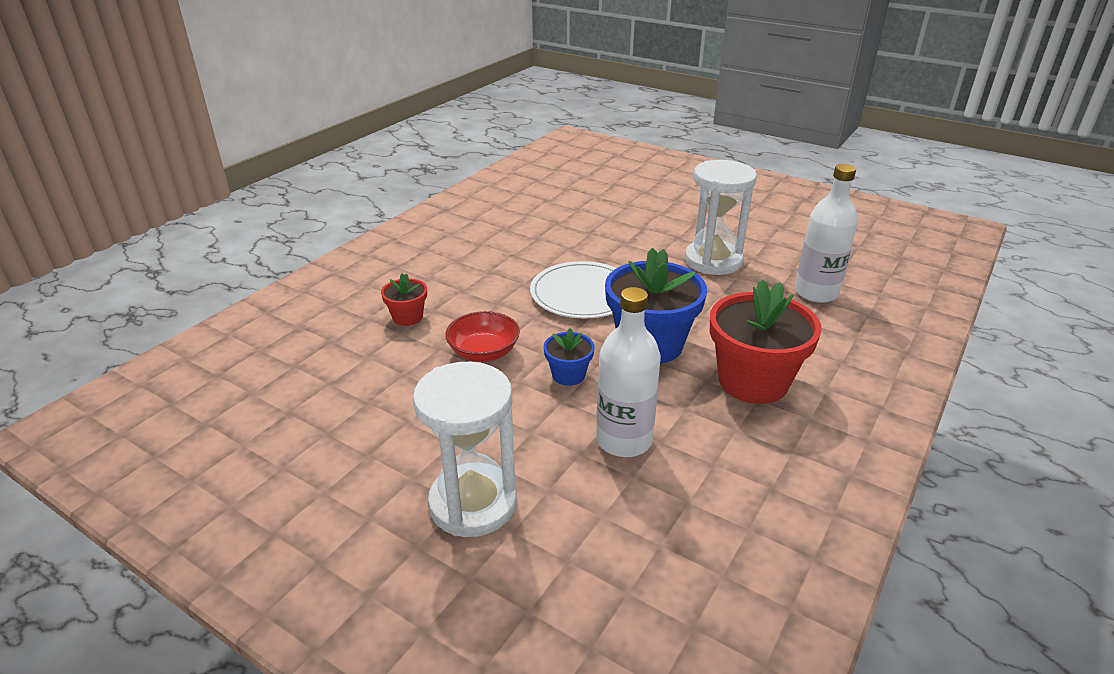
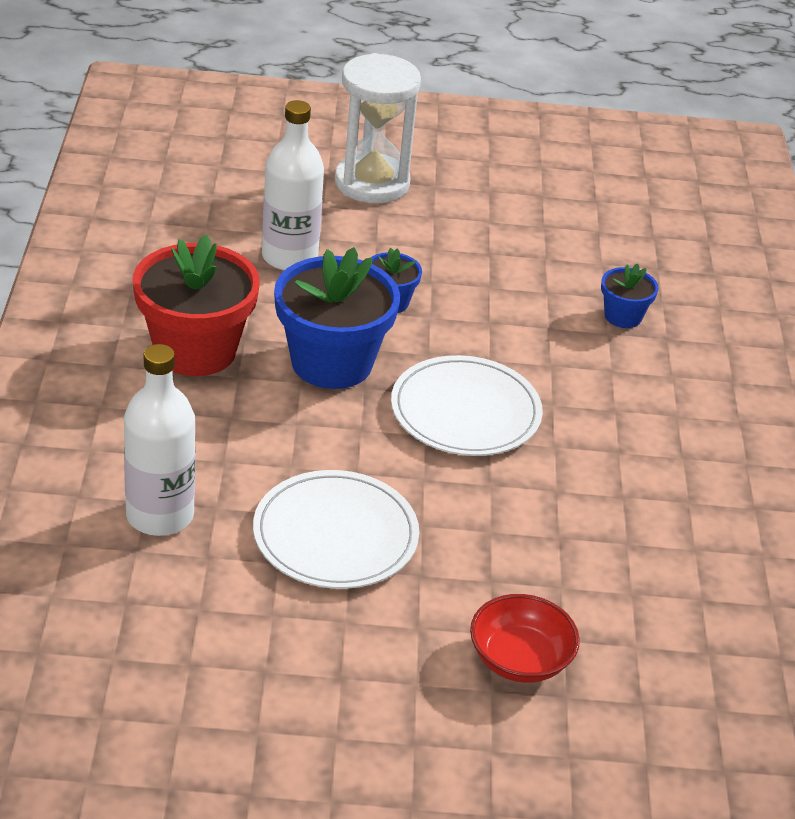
camera: 145 degrees right, 5 degrees up
(407, 317) = (623, 316): red flower pot -> blue flower pot
(484, 352) = (497, 301): red bowl -> red bowl (520, 659)
(713, 261) = (335, 535): white hourglass -> white plate

